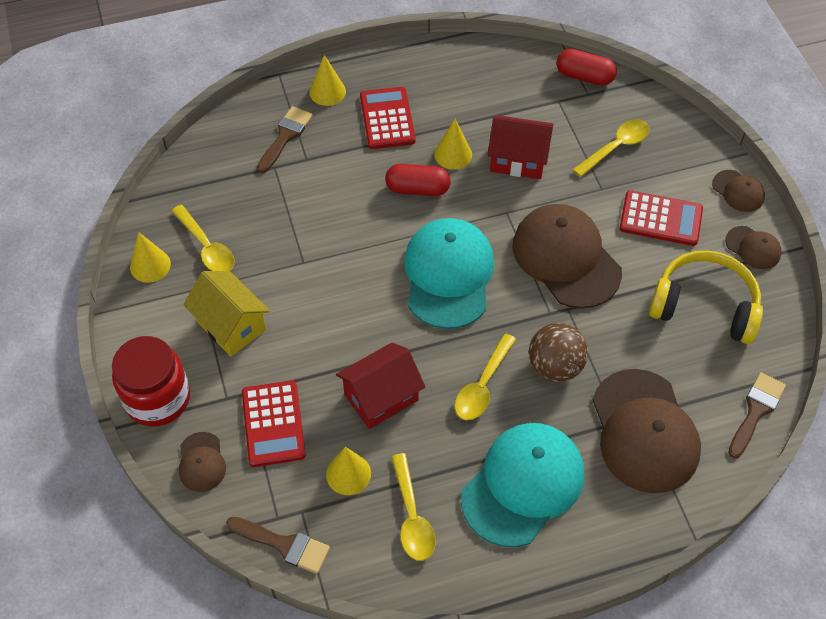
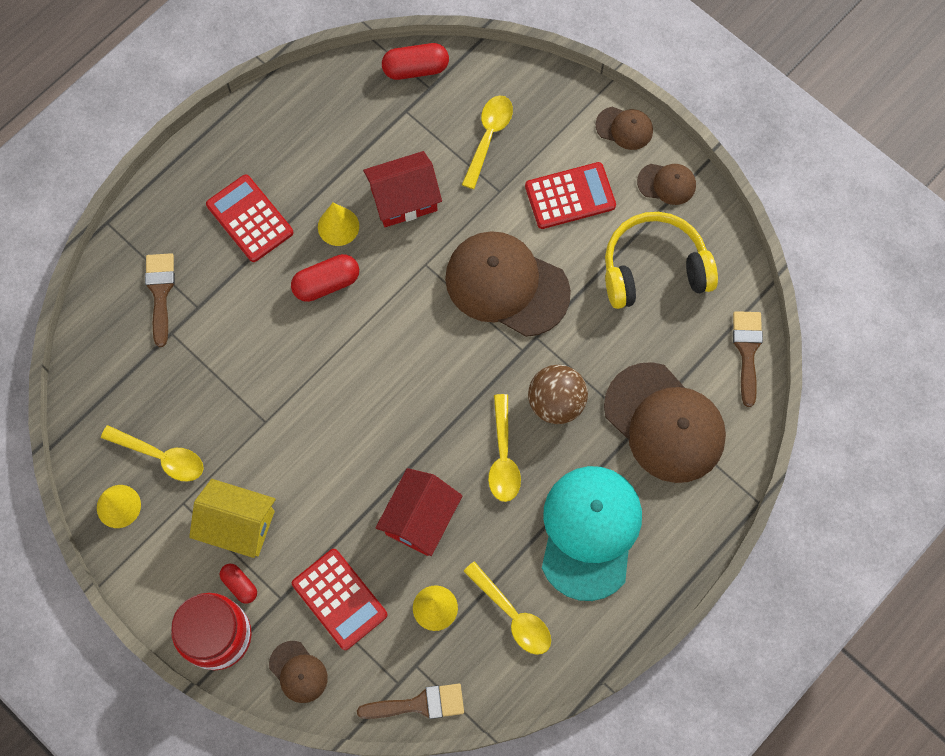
camera: 30 degrees left, 15 degrees up
(201, 370) = (240, 585): none -> red capsule
(327, 92) = (170, 218): yellow cone -> none
(448, 275) = (409, 361): turquoise cap -> none

